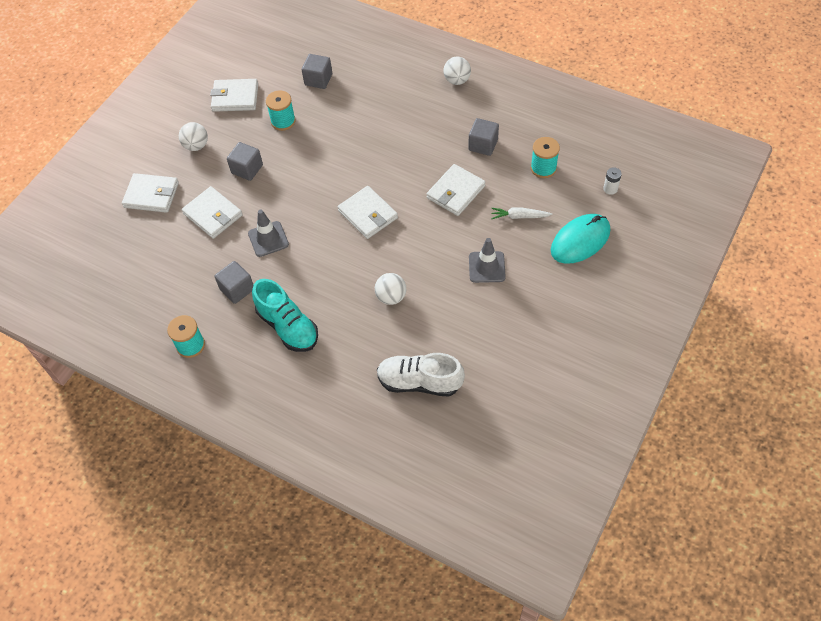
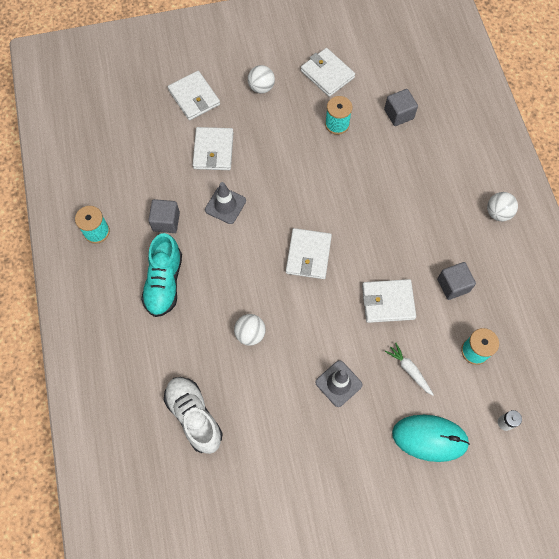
camera: 45 degrees right, 10 degrees up
(247, 169) = (272, 138): grey cube -> none

